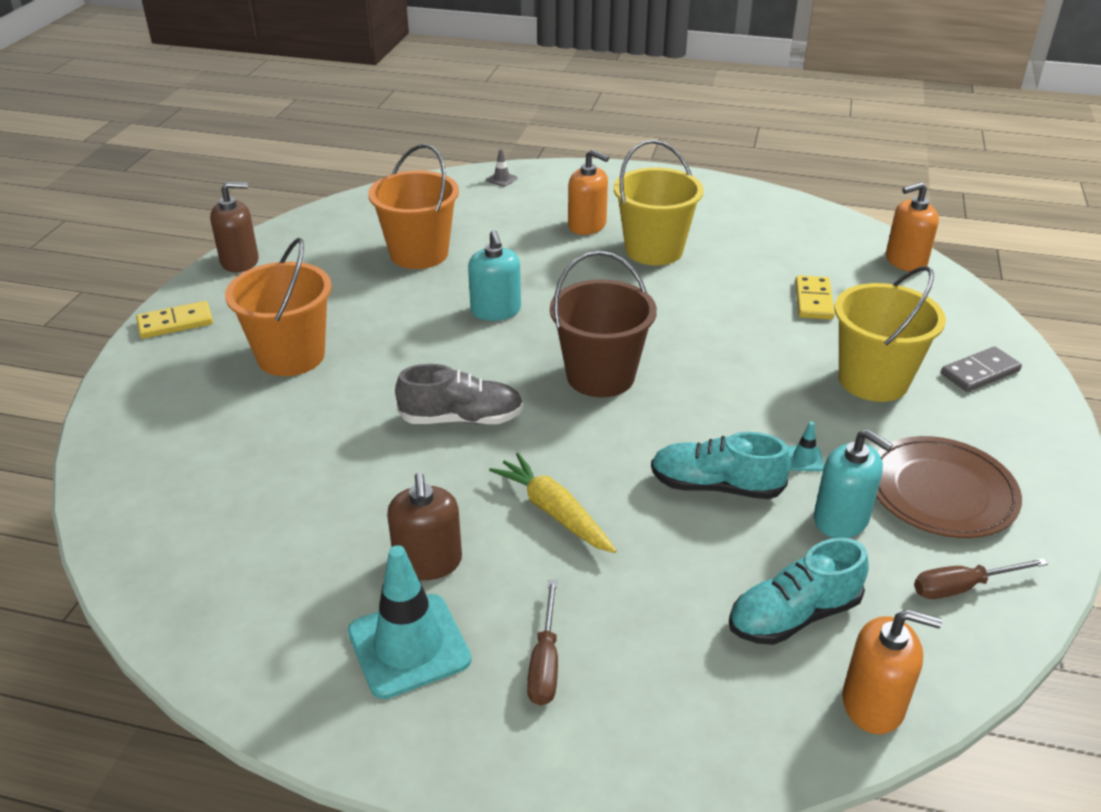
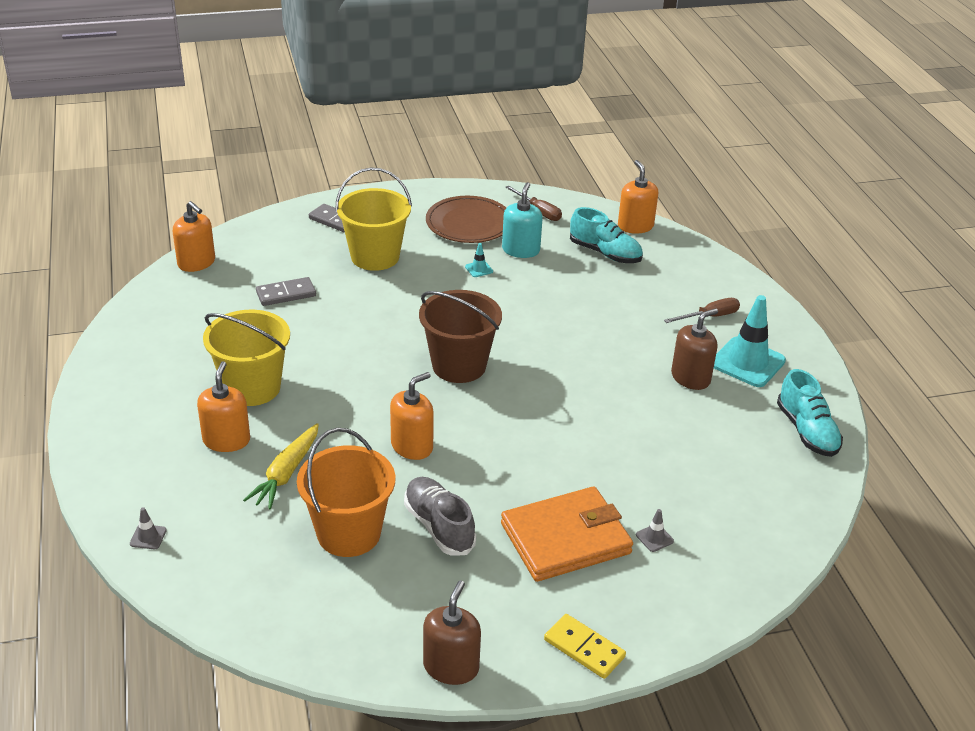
camera: 120 degrees left, 0 degrees up
(229, 409) = (654, 538): none -> grey traffic cone
(240, 261) = (451, 667): brown soap dispenser -> brown soap dispenser turned 60 degrees clockwise
(291, 356) = (565, 538): orange bucket -> orange wallet
(461, 419) = (559, 413): grey shoe -> grey shoe (439, 526)
(496, 311) = (412, 446): turquoise soap dispenser -> orange soap dispenser
(554, 512) = (608, 345): yellow carrot -> yellow carrot (286, 473)
(715, 486) = (531, 294): turquoise shoe -> turquoise shoe (807, 431)
(813, 300) = (286, 294): yellow domino -> grey domino

